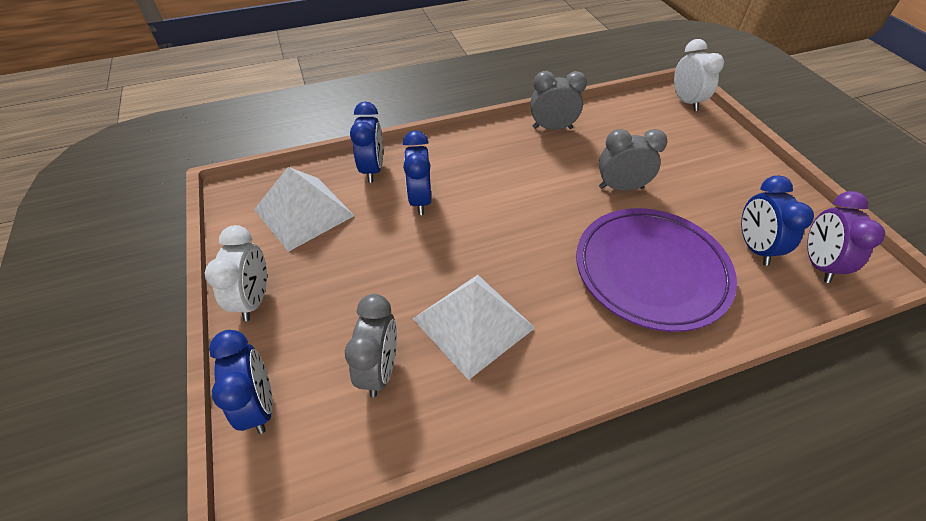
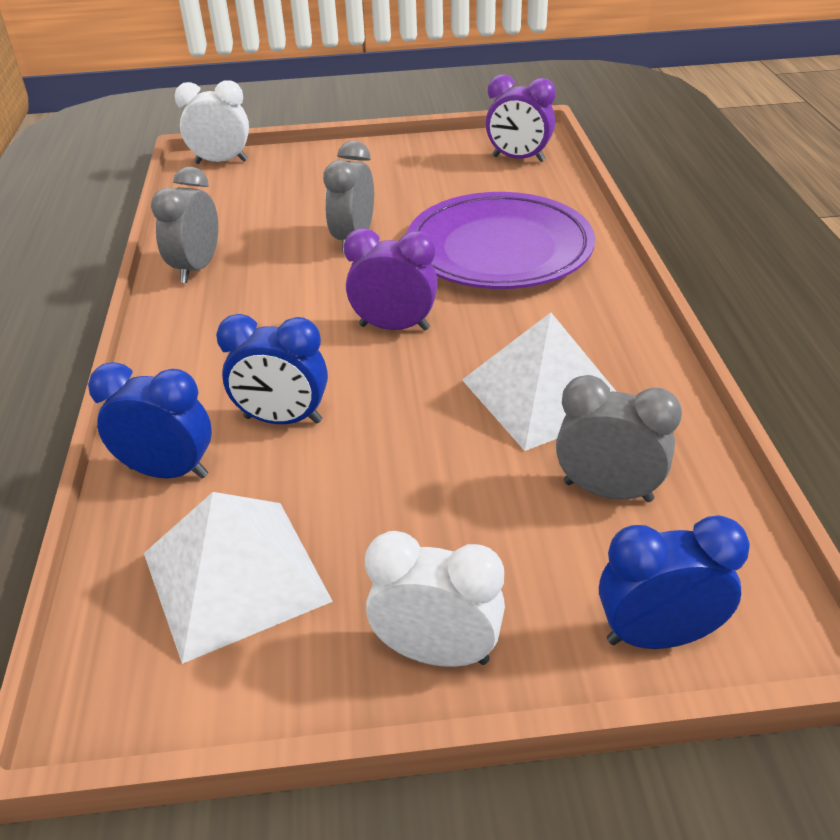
camera: 75 degrees left, 10 degrees down
(524, 229) = (394, 327): none -> purple clock
(754, 247) = (485, 183): blue clock -> none

